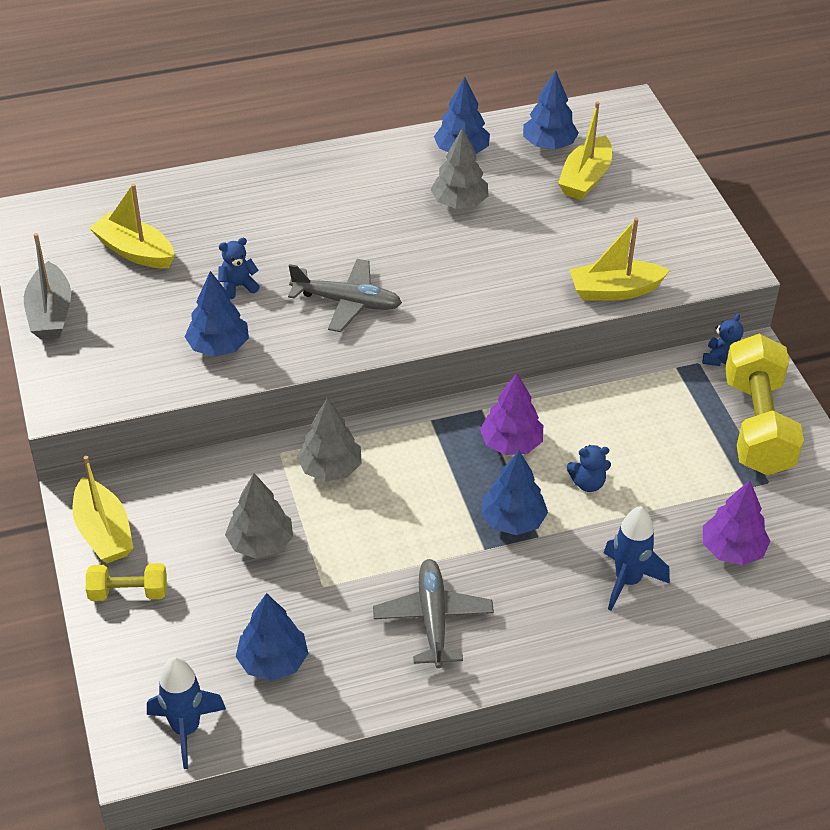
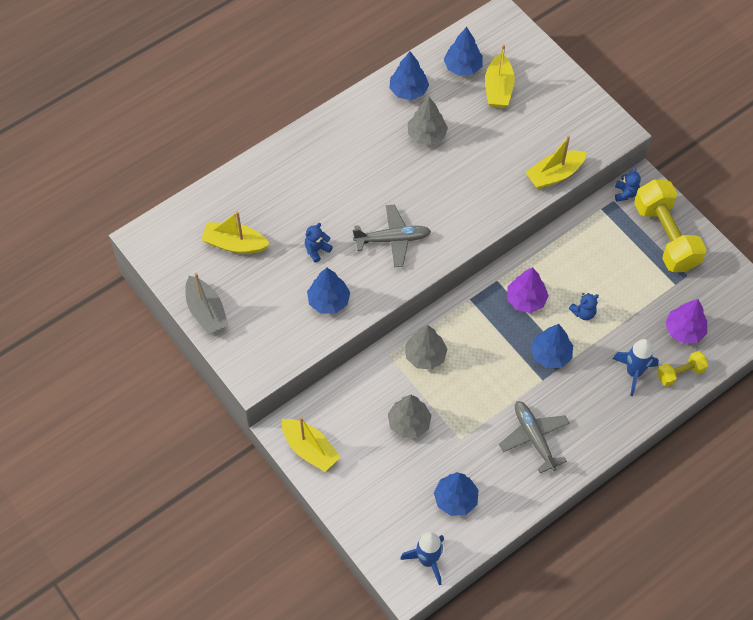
camera: 20 degrees left, 15 degrees up
(128, 592) = (347, 485): yellow dumbbell -> yellow dumbbell (680, 373)

